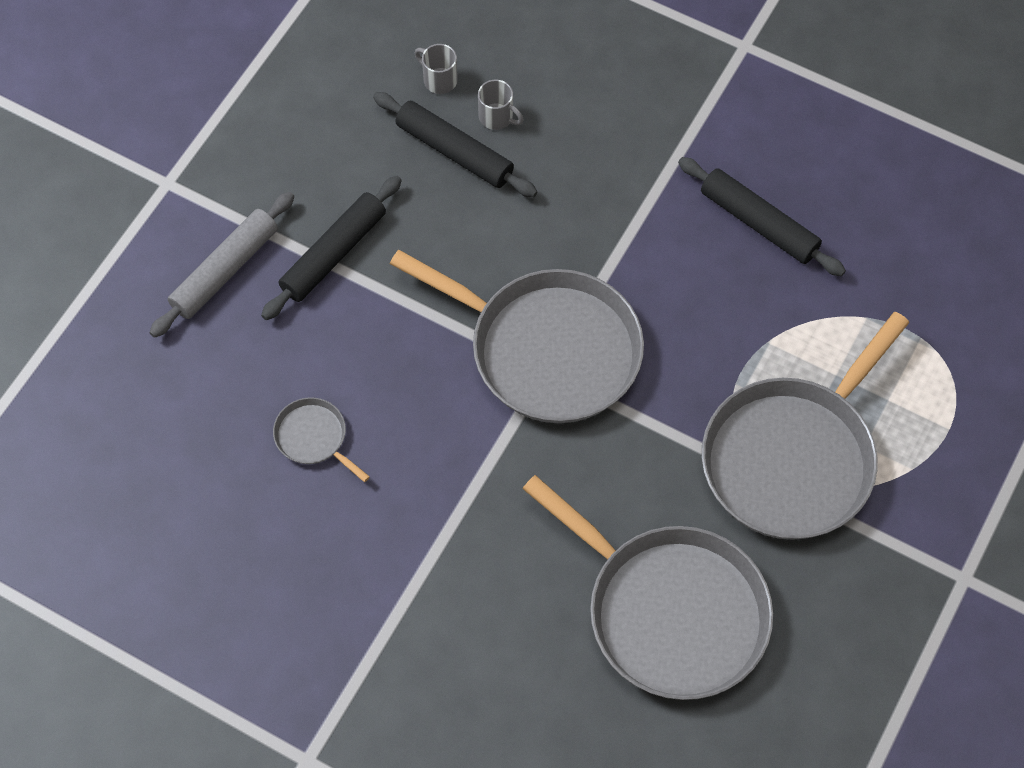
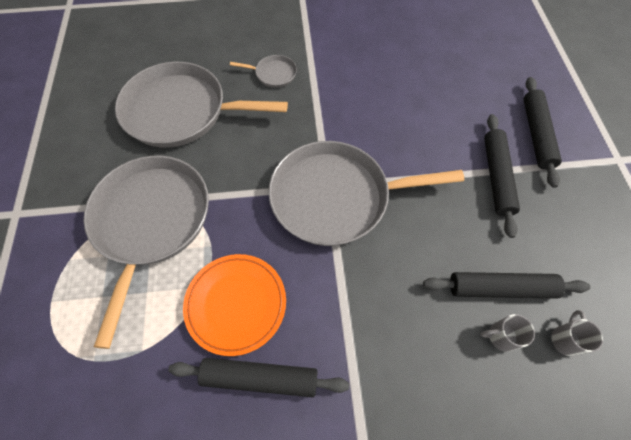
camera: 145 degrees right, 0 degrees up
(225, 271) = (536, 134): grey rolling pin -> black rolling pin
(313, 437) = (411, 88): grey pan -> grey pan (273, 74)
(439, 80) = (565, 339): grey mug -> grey mug turned 75 degrees counterclockwise
(743, 302) = (236, 304): none -> orange plate

